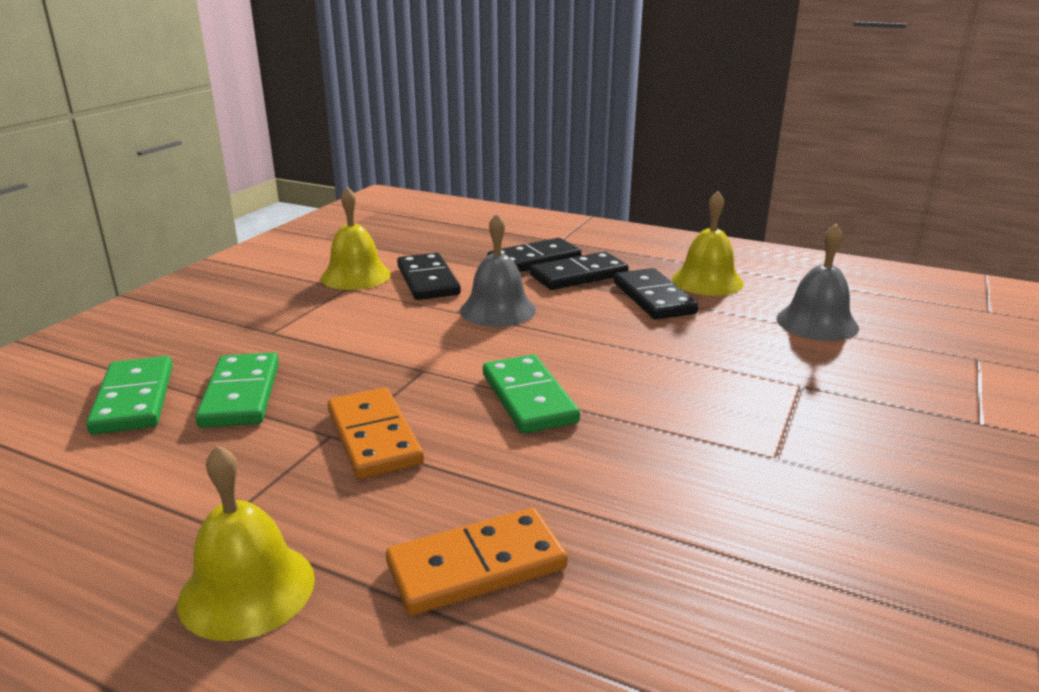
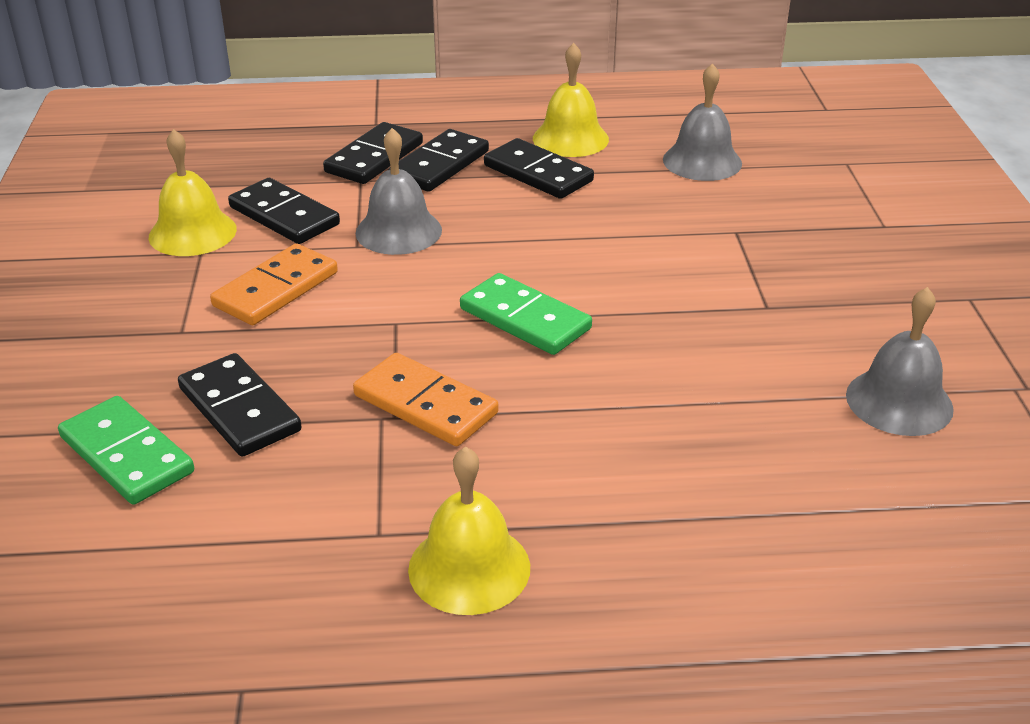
camera: 30 degrees left, 10 degrees up
(241, 394) = (240, 409): green domino -> black domino
(476, 566) = (628, 478): orange domino -> orange domino (276, 289)
(858, 605) = (899, 401): none -> grey bell

